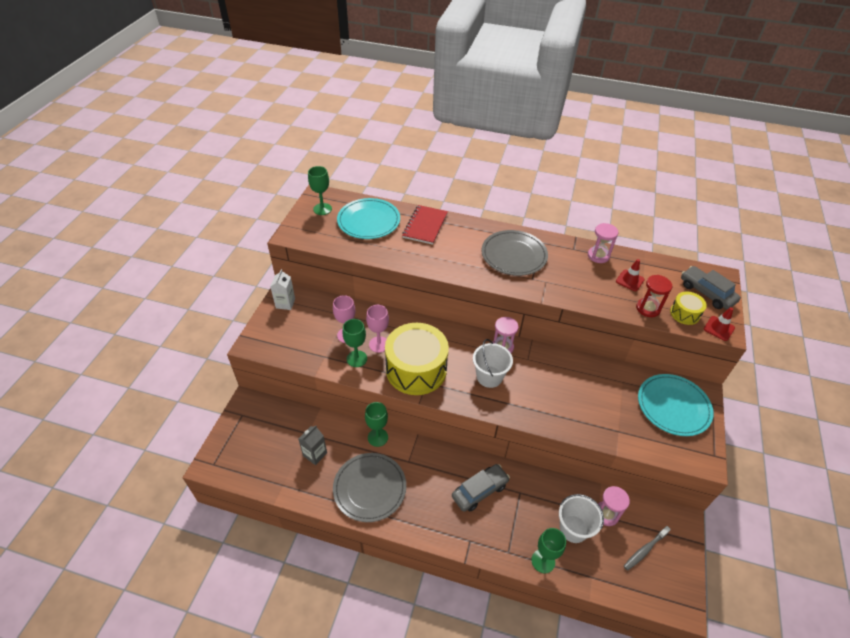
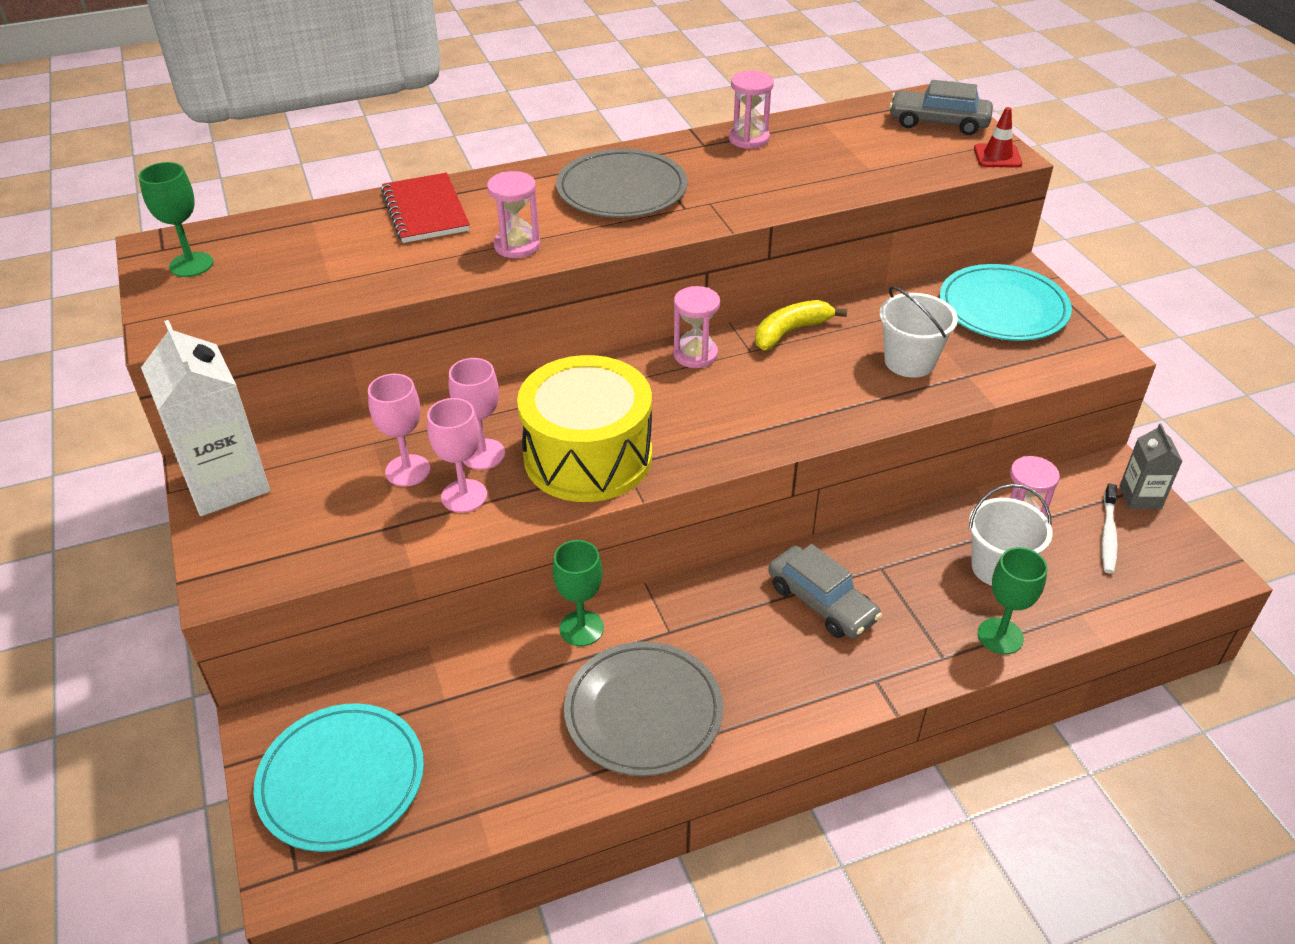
camera: 35 degrees left, 5 degrees down
(285, 303) = (226, 483): white carton -> white carton, size x1.89
(315, 454) = (491, 723): grey carton -> grey carton (1140, 497)
(356, 359) = (464, 496): green goblet -> pink goblet
(369, 221) = (309, 246): turquoise plate -> turquoise plate (341, 780)
(444, 262) = (517, 246): none -> pink hourglass
(479, 491) = (821, 602): grey car -> grey car turned 120 degrees clockwise
(489, 377) = (717, 404): white bucket -> white bucket (909, 361)
(555, 360) = (790, 332): none -> yellow banana
(630, 280) = (825, 150): red traffic cone -> none
(645, 550) = (1108, 534): grey toothbrush -> white toothbrush
(648, 308) = (886, 173): red hourglass -> none
(684, 314) = (938, 158): yellow drum -> none

